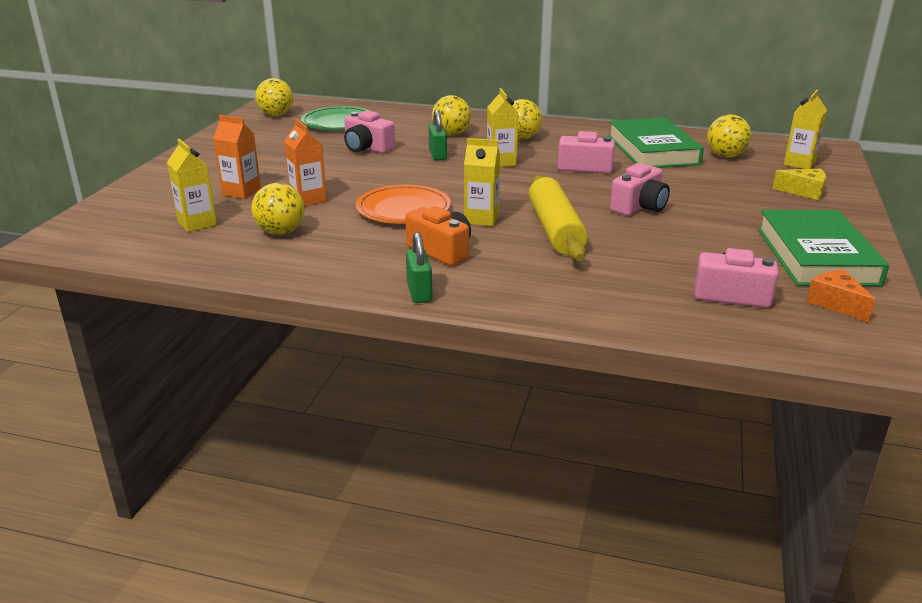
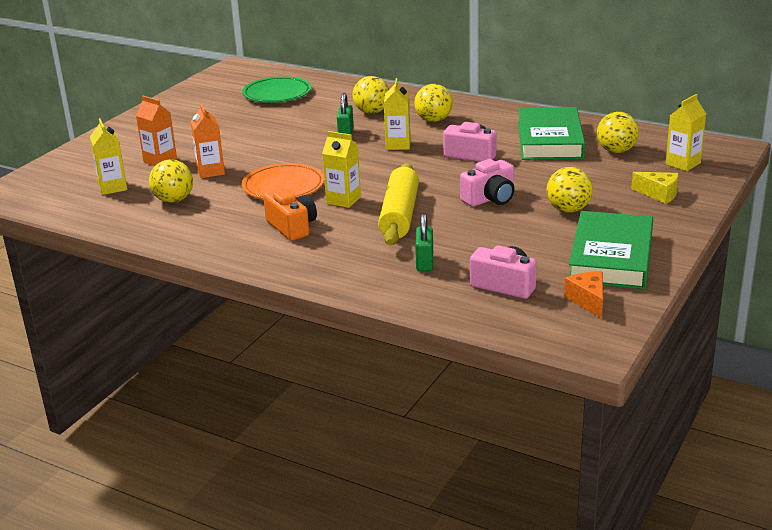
camera: 15 degrees right, 0 degrees up
(276, 115) = (226, 82): yellow ball -> yellow ball (568, 210)
(367, 148) = (287, 123): pink camera -> none
(419, 292) = (253, 261): green padlock -> green padlock (424, 262)

